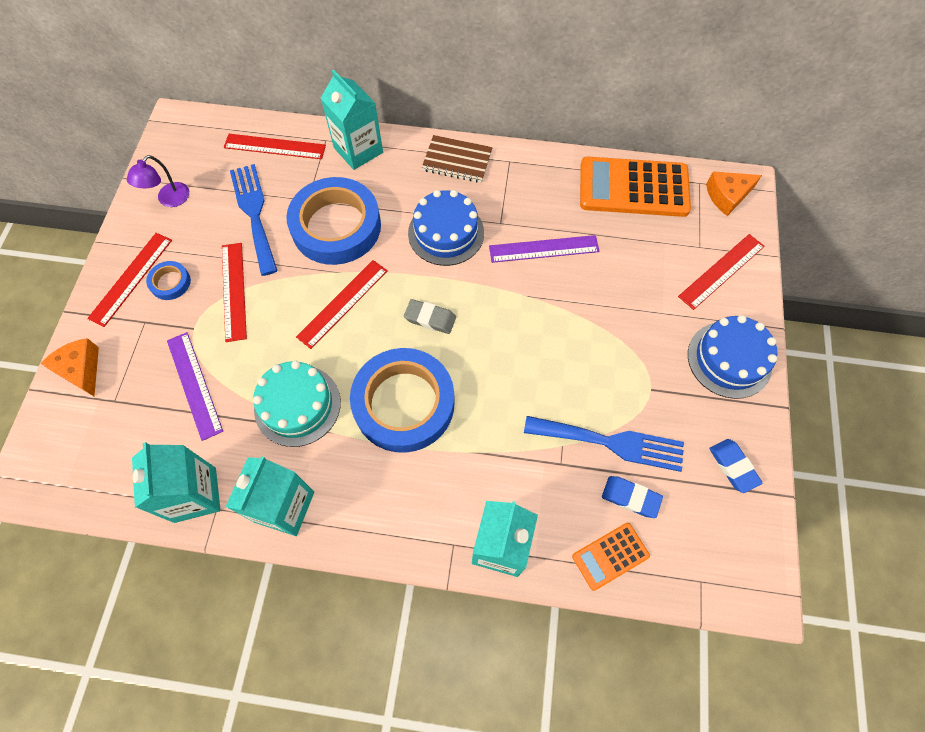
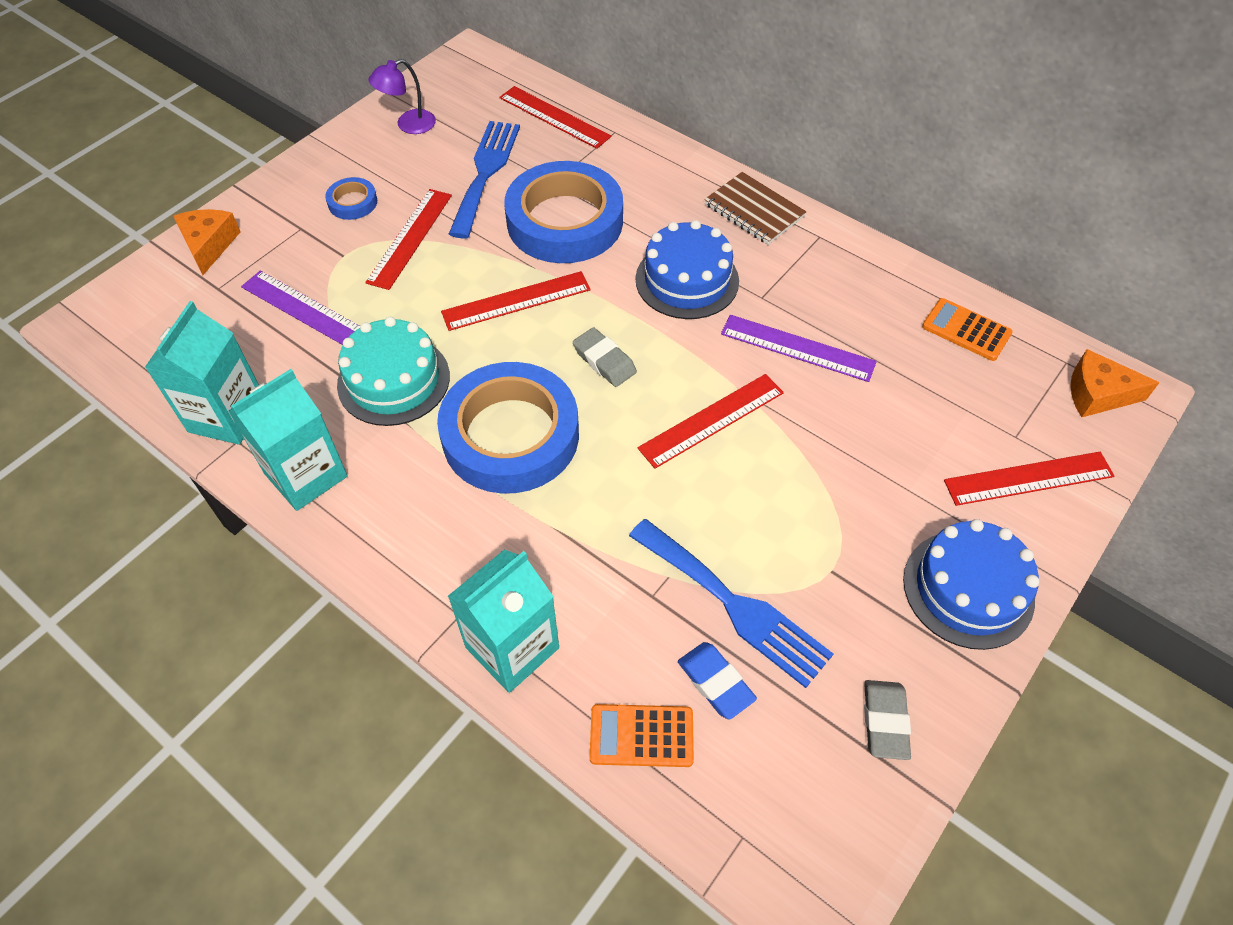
camera: 30 degrees right, 10 degrees down
(131, 278) = (317, 182): red ruler -> red ruler (711, 420)
(194, 385) = (304, 309): purple ruler -> purple ruler turned 60 degrees counterclockwise
(358, 150) = (644, 155): turquoise carton -> none
(633, 188) = (966, 330): orange calculator -> orange calculator, size x0.50
(733, 466) = (885, 721): blue eraser -> grey eraser

